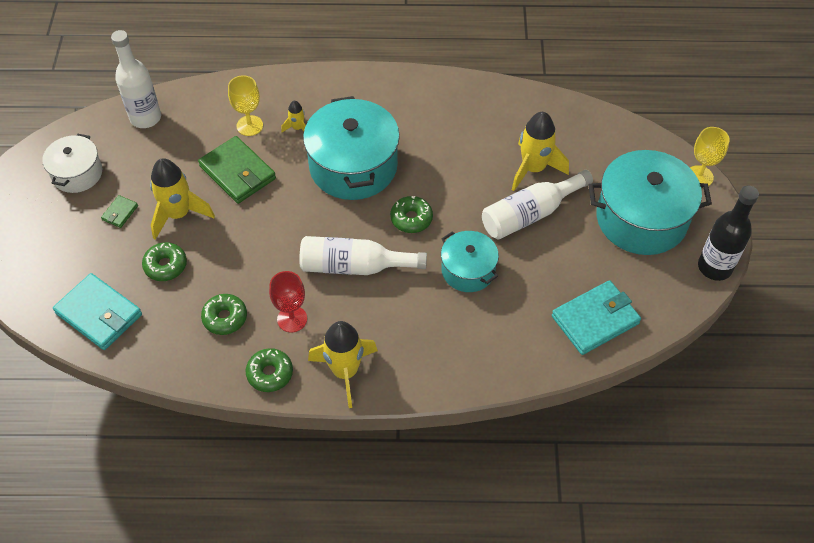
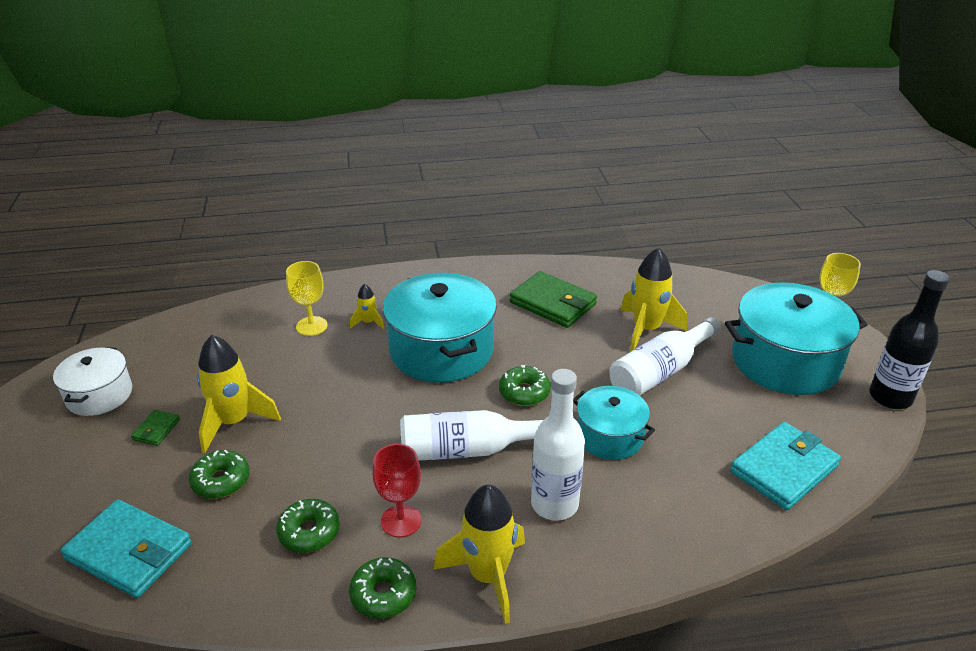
camera: 10 degrees left, 20 degrees down
(145, 118) = (185, 332): white bottle -> white bottle (554, 504)
(238, 172) = (304, 371): green wallet -> green wallet (553, 303)

